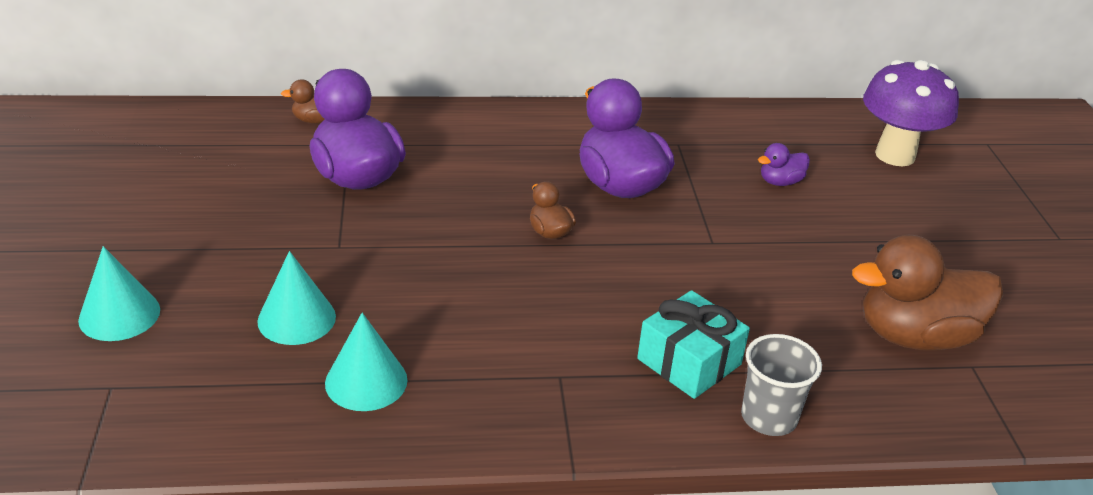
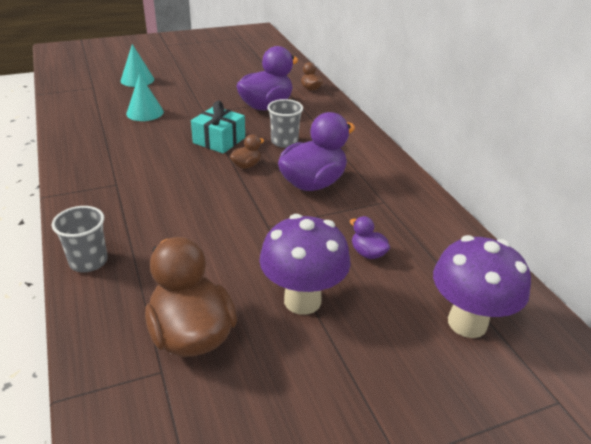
camera: 75 degrees right, 0 degrees up
(366, 381) = (103, 135): turquoise cone -> none
(491, 184) = (284, 142): none -> grey cup
(689, 362) = (136, 226): turquoise gift -> turquoise gift (219, 140)
(859, 245) = (302, 300): none -> purple mushroom

